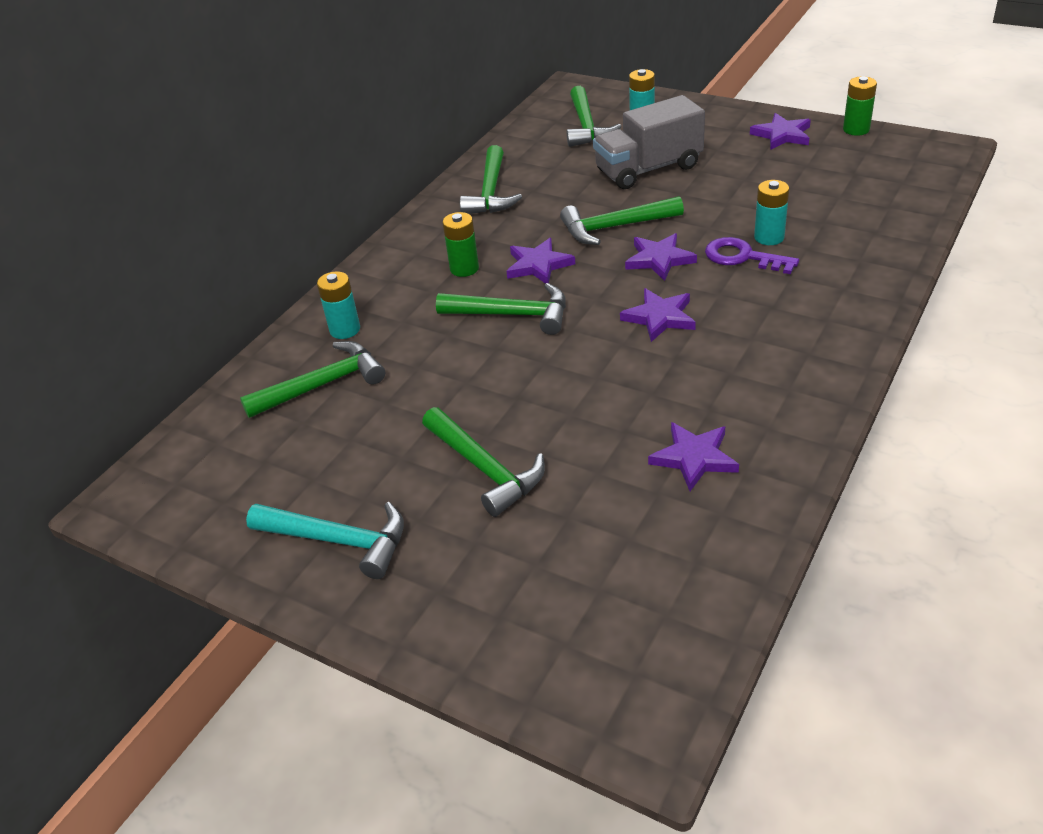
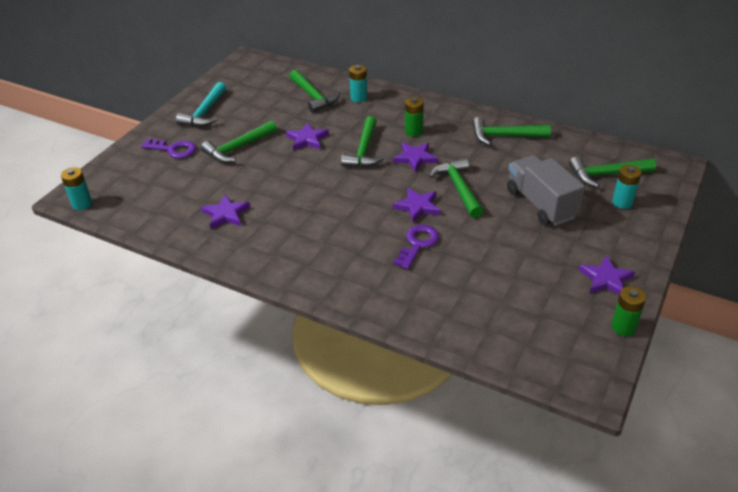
camera: 85 degrees right, 0 degrees up
(477, 572) = (173, 149): none -> purple key
(659, 317) = (353, 205): purple star -> purple star (307, 139)
(769, 237) = (442, 258): turquoise battery -> turquoise battery (82, 204)

